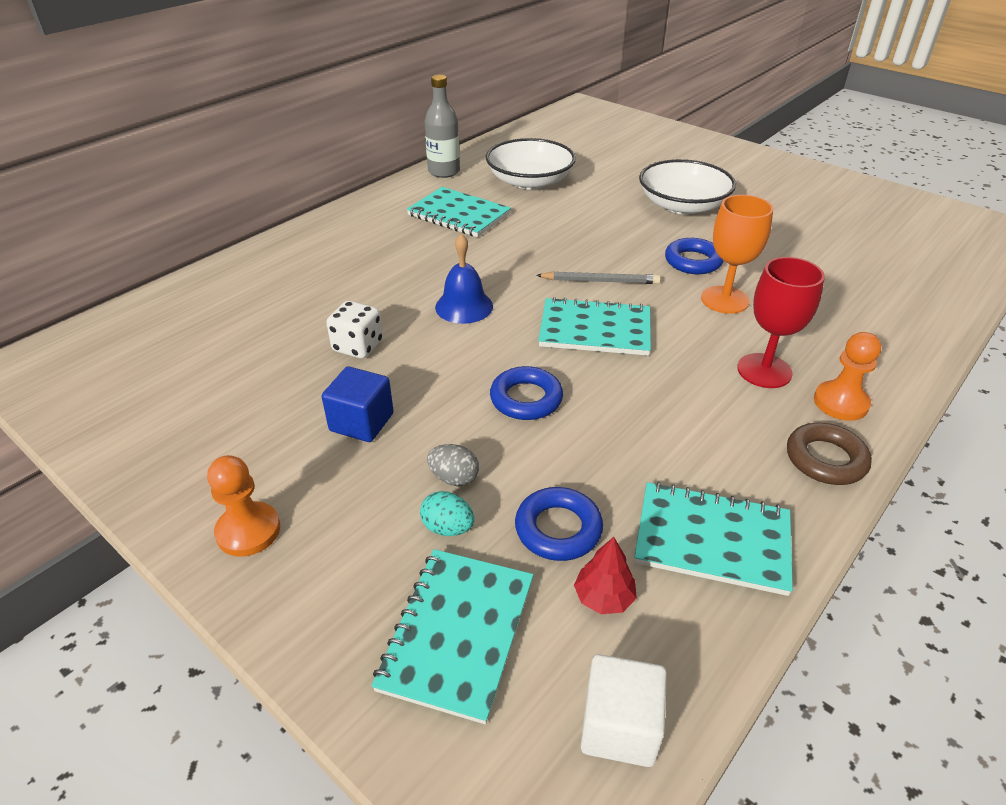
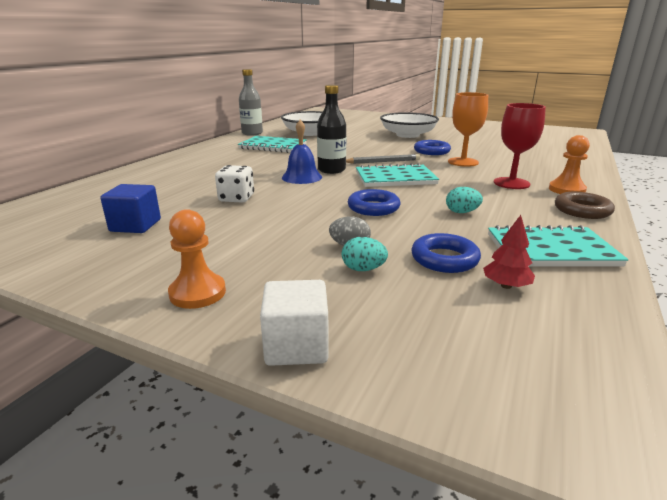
camera: 15 degrees left, 15 degrees down
(361, 422) = (261, 229): blue cube -> blue cube (135, 225)
(457, 633) = (413, 321): turquoise notebook -> none
(514, 293) = (331, 170): none -> black bottle
(619, 727) = (582, 350): white cube -> white cube (296, 346)
(642, 431) = (461, 212): none -> turquoise egg

